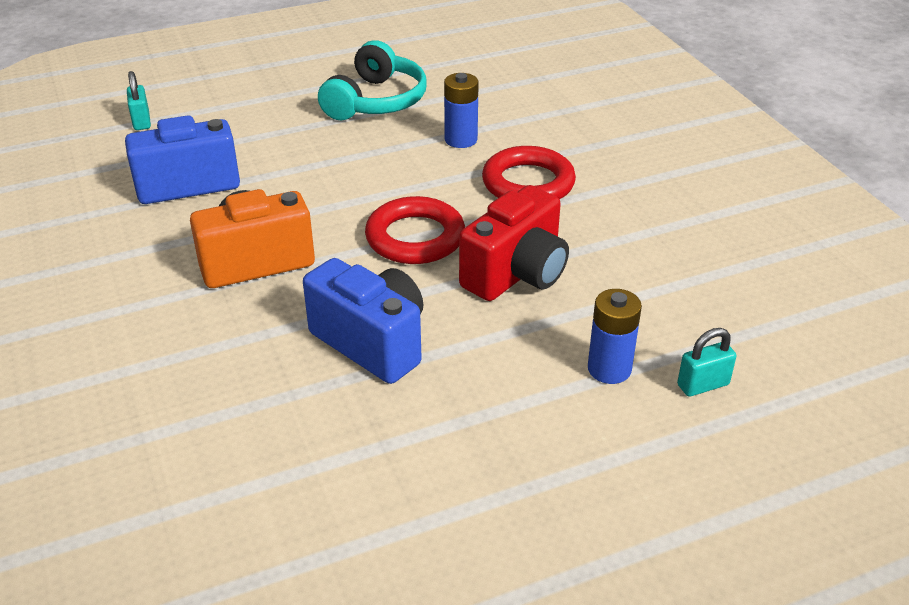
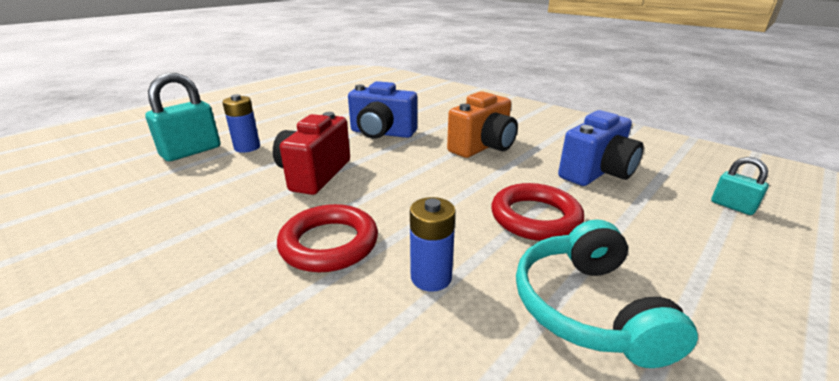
camera: 155 degrees right, 10 degrees down
(415, 237) = (399, 178): red ring -> red ring (535, 217)
(703, 385) = (191, 152): turquoise padlock -> turquoise padlock, size x1.85

